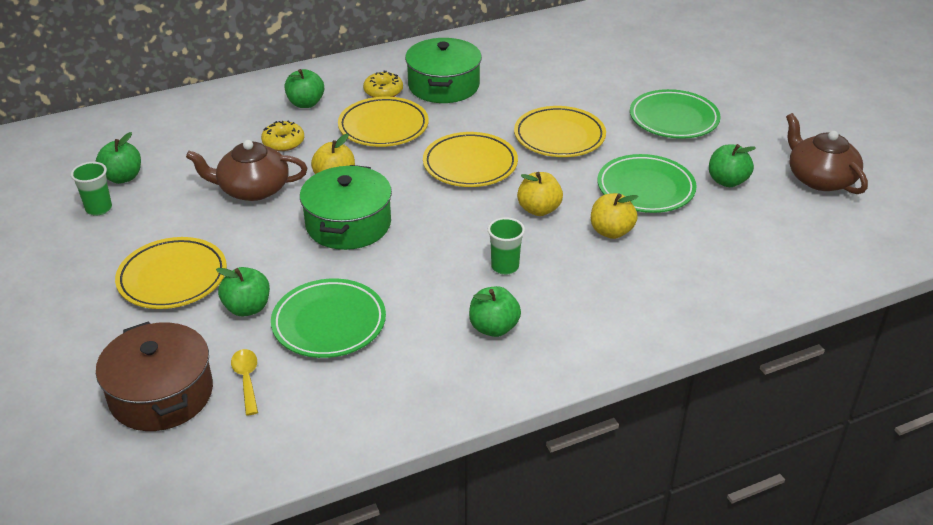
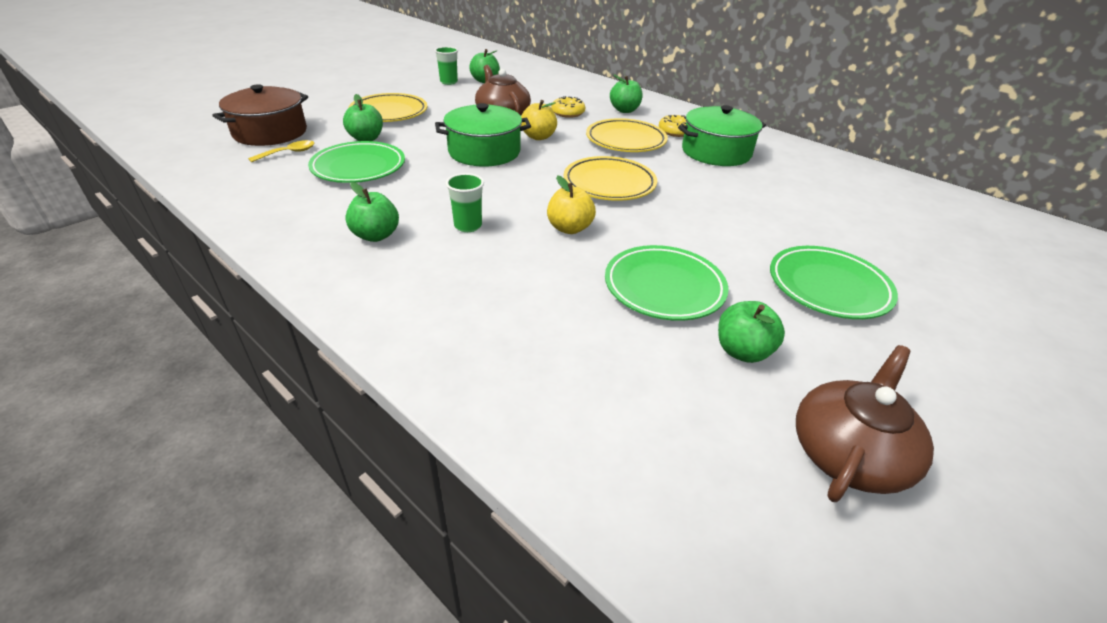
camera: 65 degrees right, 0 degrees up
(559, 137) = (703, 219): yellow plate -> none
(611, 231) = (565, 276): yellow apple -> none

